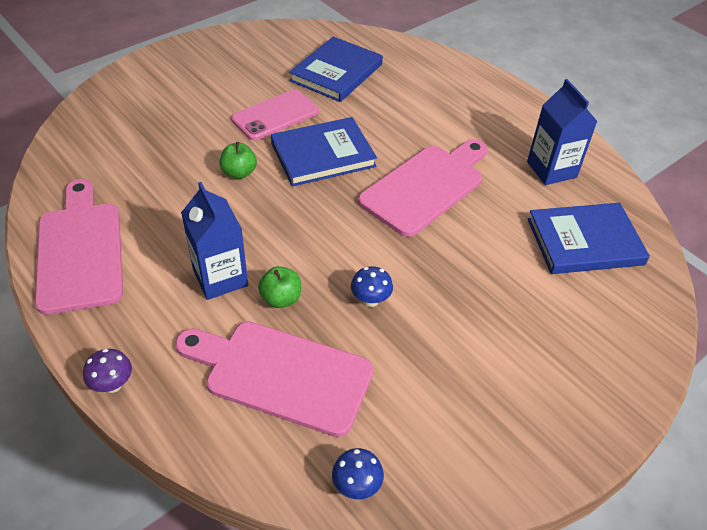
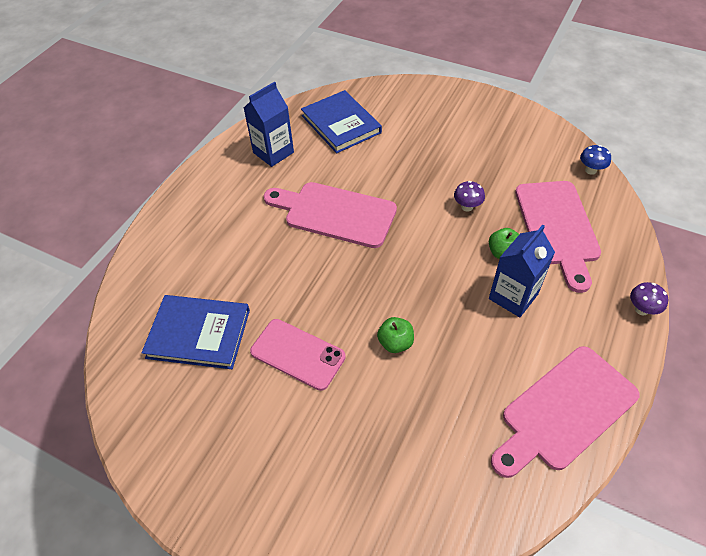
camera: 110 degrees left, 5 degrees up
(323, 155) = (335, 292): blue book -> none
(370, 300) = (467, 207): blue mushroom -> purple mushroom

